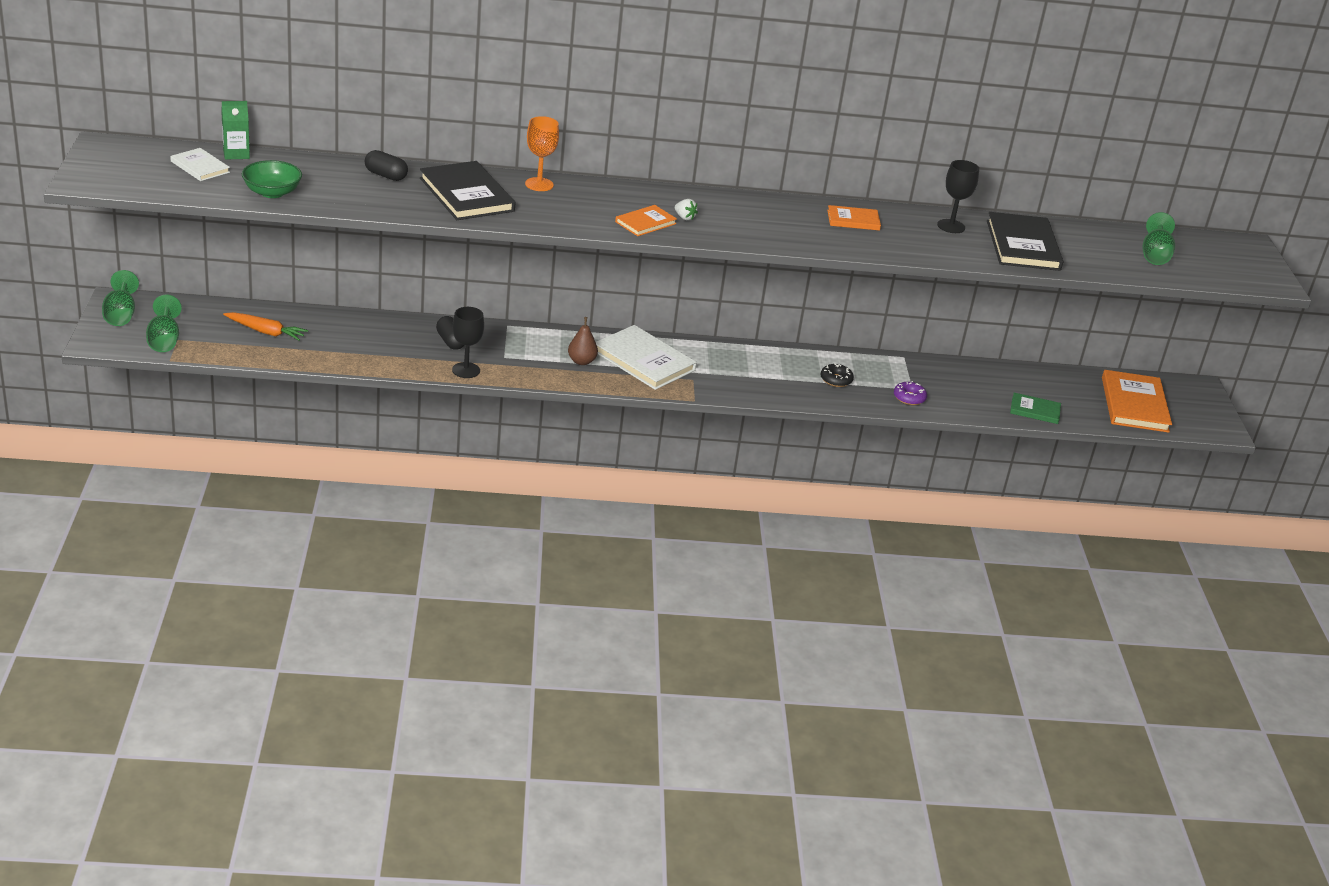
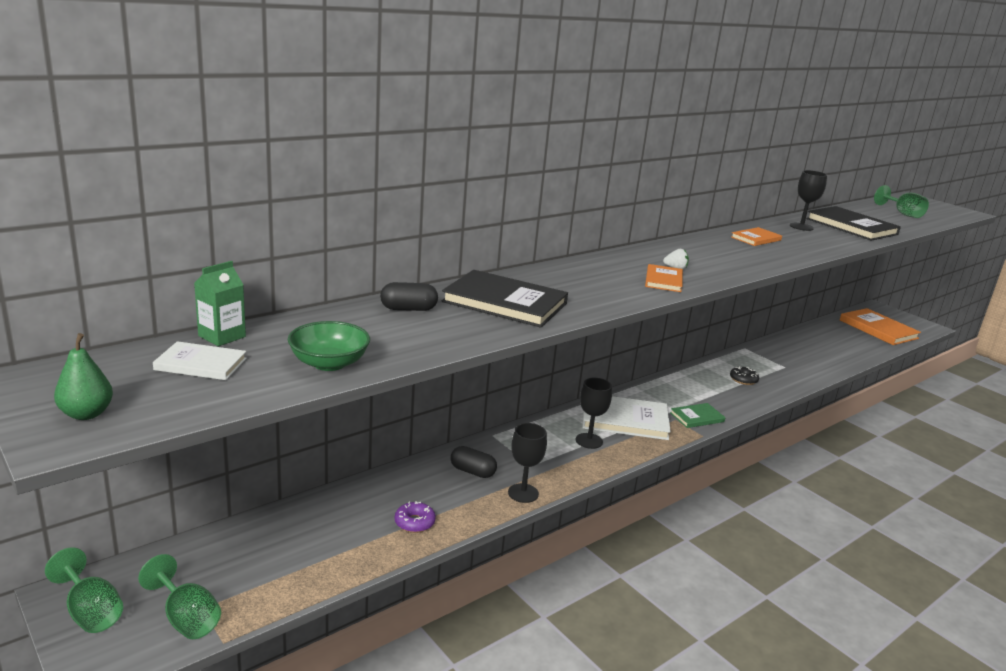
camera: 35 degrees left, 10 degrees down
(108, 174) = (86, 414): none -> green pear
(266, 332) = (292, 547): orange carrot -> none
(539, 184) = (539, 276): orange goblet -> none
(581, 361) = (589, 441): brown pear -> black goblet
(909, 398) = (794, 374): purple donut -> purple donut (414, 522)
(1035, 410) = (853, 353): green book -> green book (697, 417)

